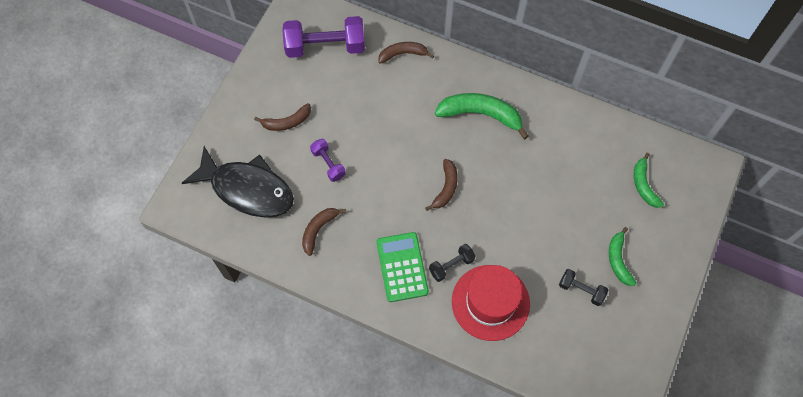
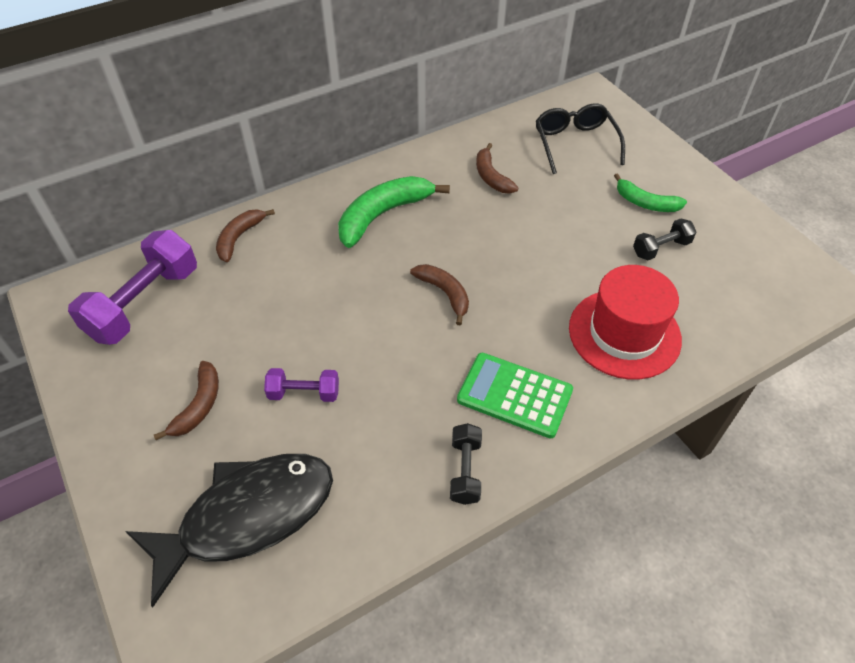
camera: 55 degrees left, 15 degrees down
(318, 230) = (387, 461): brown banana -> brown banana (491, 177)
(451, 265) = (549, 344): black dumbbell -> black dumbbell (465, 471)
(643, 185) = (575, 143): green banana -> black glasses

